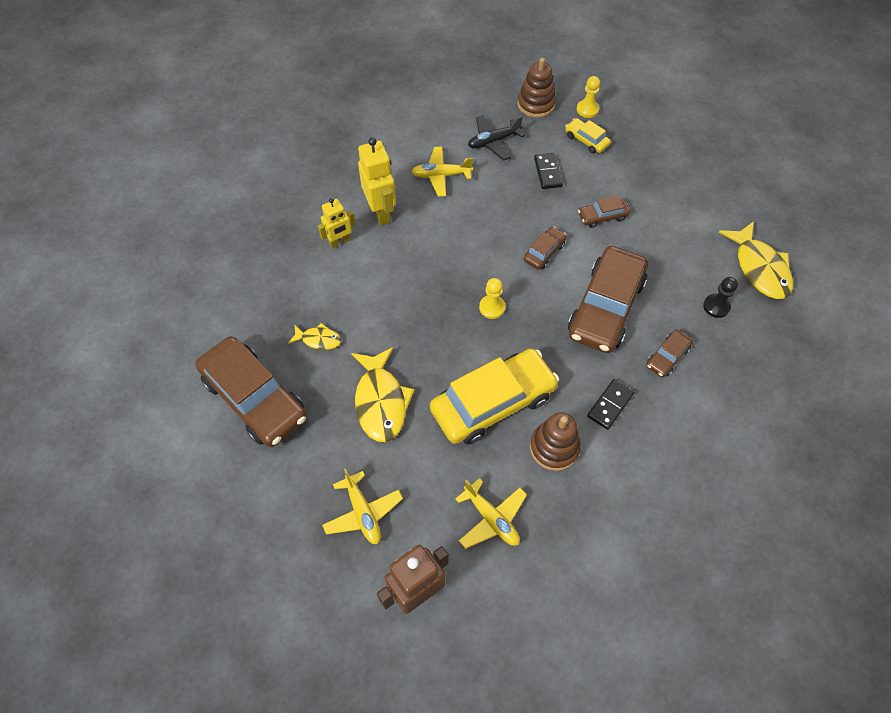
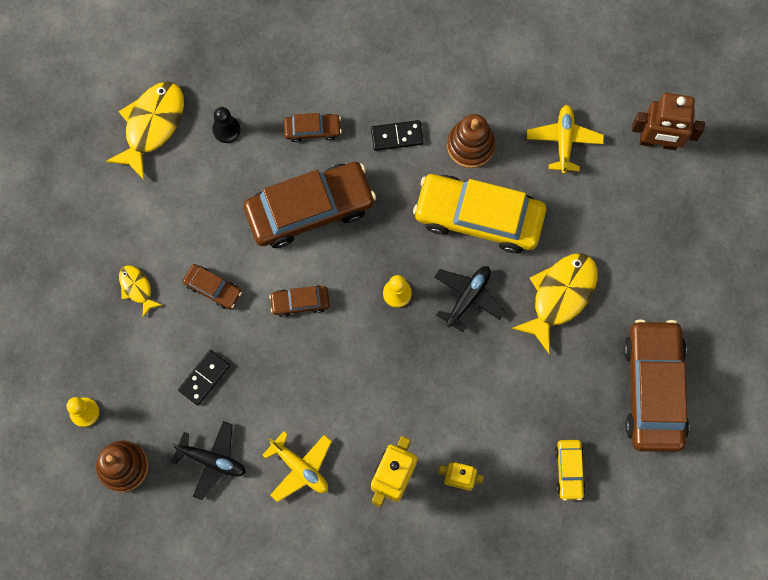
camera: 135 degrees left, 15 degrees up
(318, 339) = (560, 396): yellow fish -> yellow fish (137, 288)
(363, 512) = (648, 225): yellow plane -> none
(443, 345) = (468, 297): none -> black plane
(586, 140) = (129, 378): yellow car -> yellow car (569, 470)

